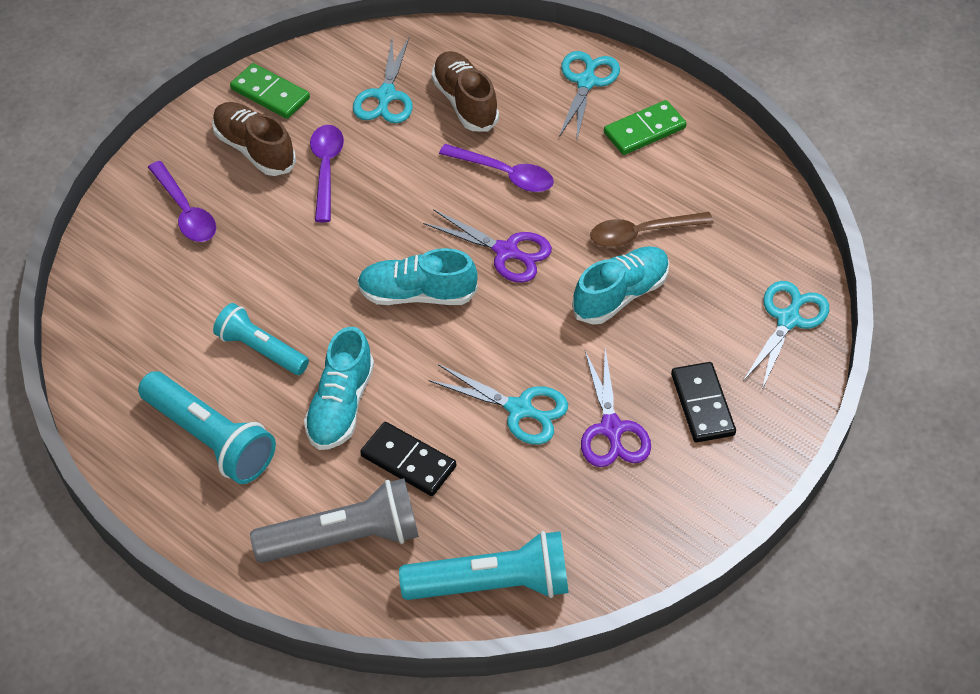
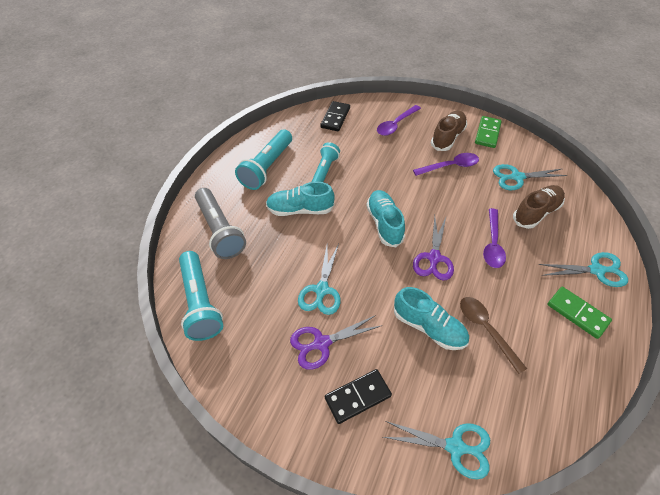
camera: 75 degrees right, 0 degrees up
(408, 461) = (273, 246): black domino -> black domino (335, 118)

